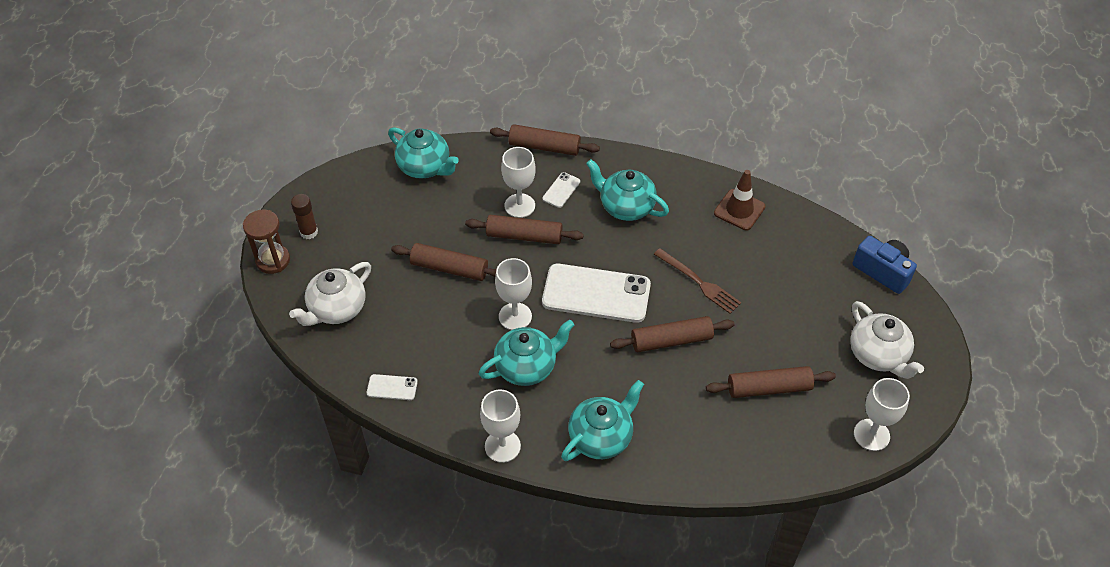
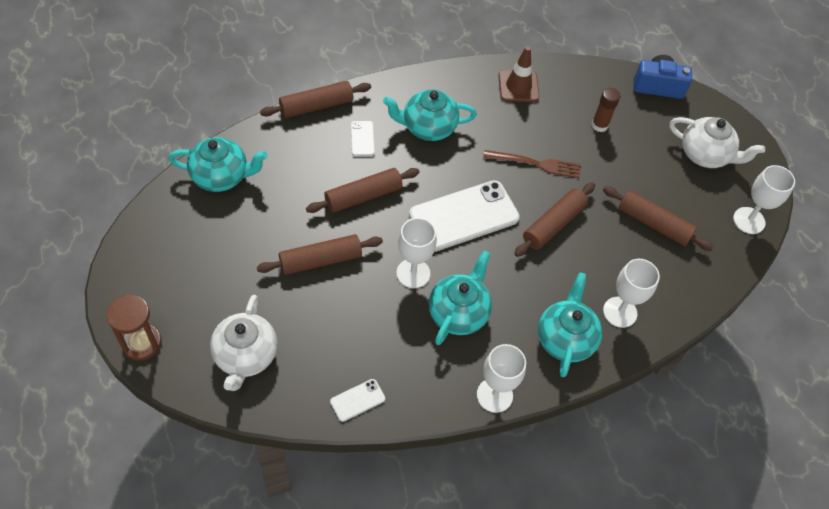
camera: 40 degrees left, 5 degrees up
(309, 232) = (156, 296): brown glue stick -> brown glue stick (599, 125)
(519, 205) = (337, 170): white goblet -> white goblet (620, 312)
(769, 388) = (653, 224): brown rolling pin -> brown rolling pin turned 75 degrees clockwise

